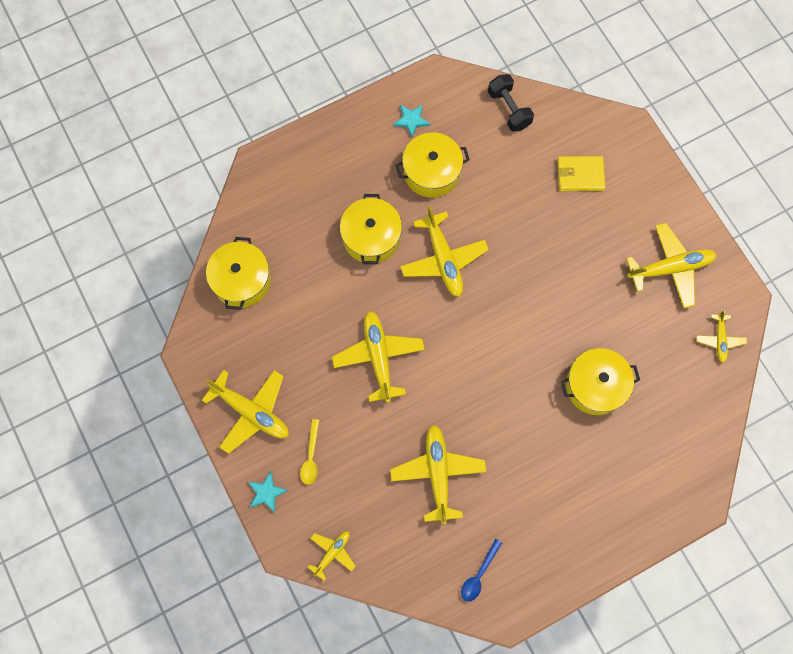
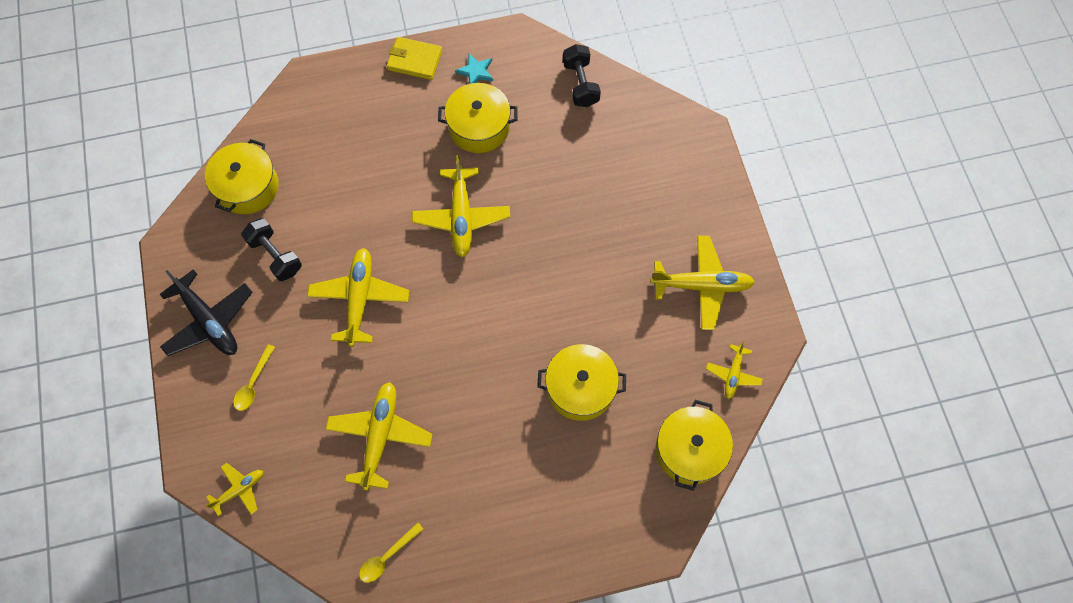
camera: 15 degrees right, 5 degrees down
(251, 412) = (209, 321): yellow plane -> black plane
(266, 492) = (194, 407): turquoise star -> none
(289, 337) = (275, 256): none -> black dumbbell
(371, 237) = (394, 176): yellow pot -> yellow pot (689, 450)
(479, 574) = (387, 556): blue spoon -> yellow spoon
(580, 175) = (634, 166): yellow wallet -> yellow wallet (414, 60)

